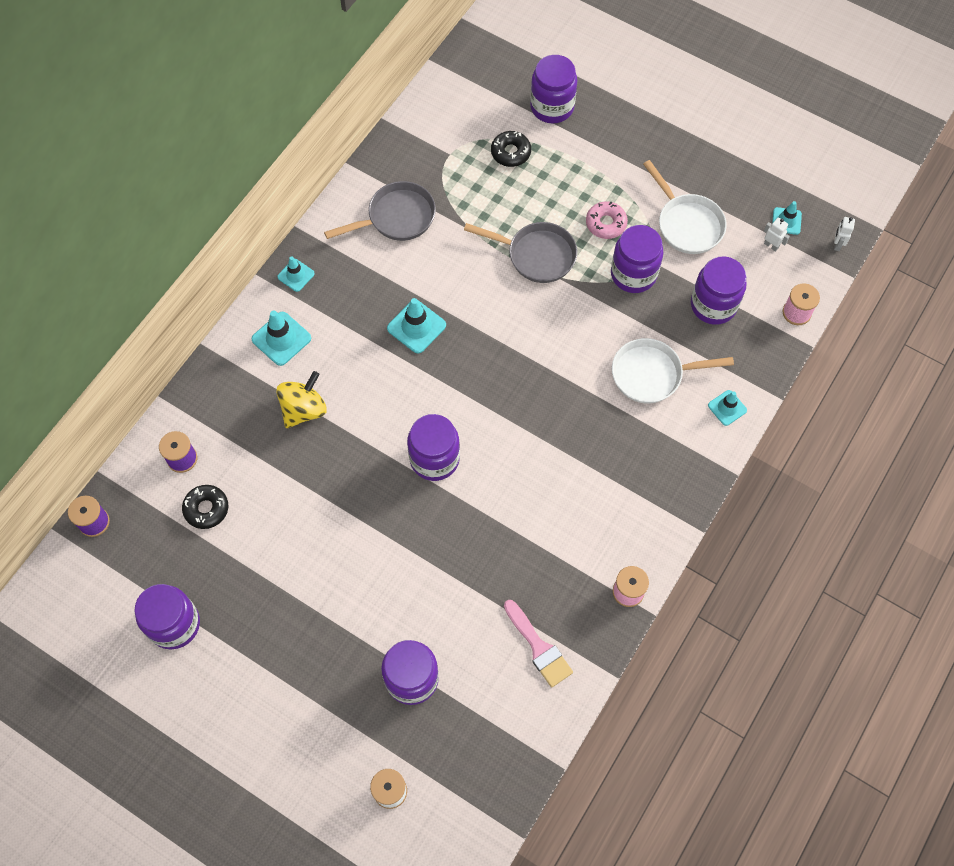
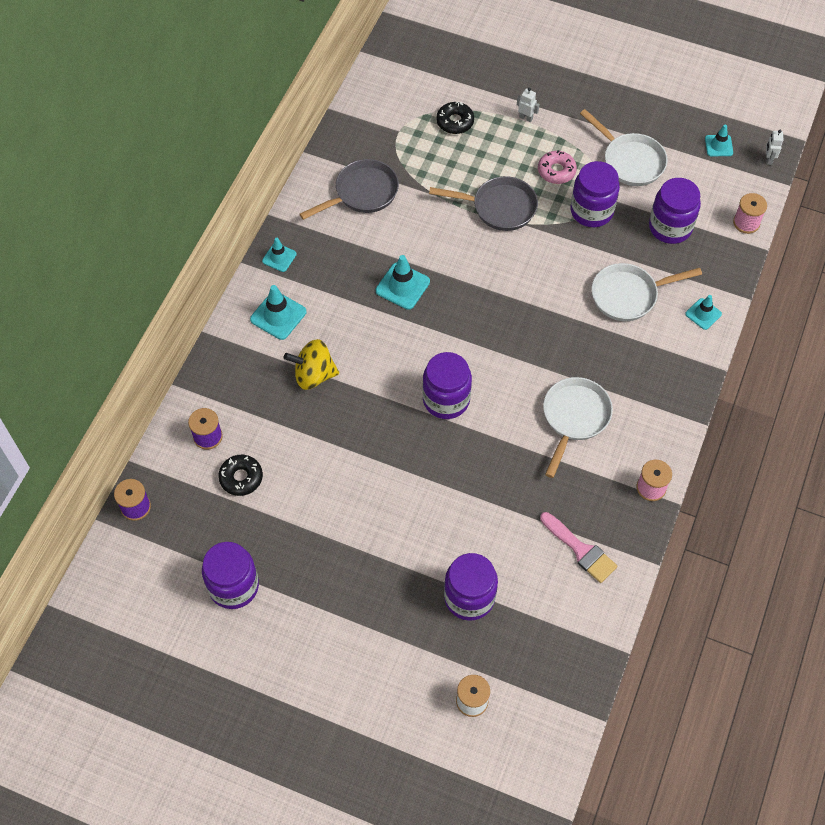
camera: 10 degrees left, 5 degrees down
(304, 409) = (313, 375): yellow spinning top -> yellow spinning top turned 120 degrees counterclockwise
(552, 107) = (484, 77): purple jar -> none
(564, 501) = (574, 418): none -> white pan
(771, 245) = (710, 168): white robot -> white robot (526, 118)

